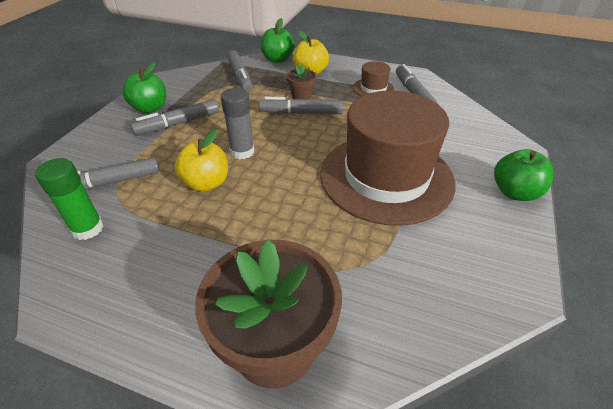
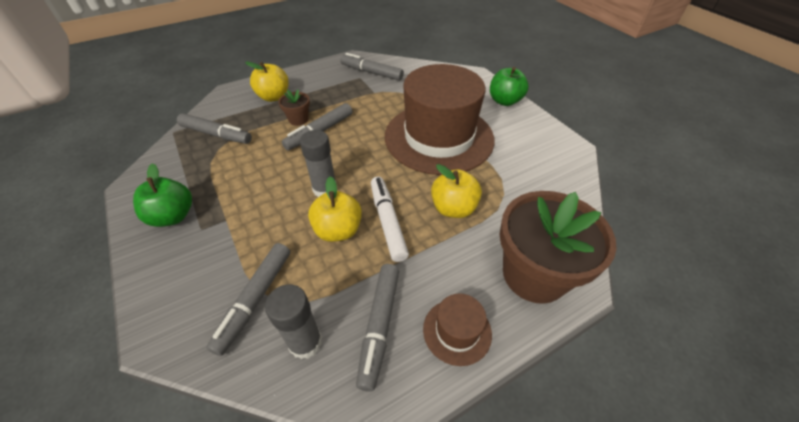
camera: 50 degrees left, 5 degrees up
(88, 228) = (305, 342): green glue stick -> grey glue stick
(178, 123) = (230, 208): grey marker -> grey marker (379, 326)
(242, 205) = (388, 222): none -> white marker
(278, 59) = (226, 101): green apple -> none
(303, 237) = (453, 208): none -> yellow apple
(373, 88) = (340, 83): brown hat -> brown hat (457, 331)

